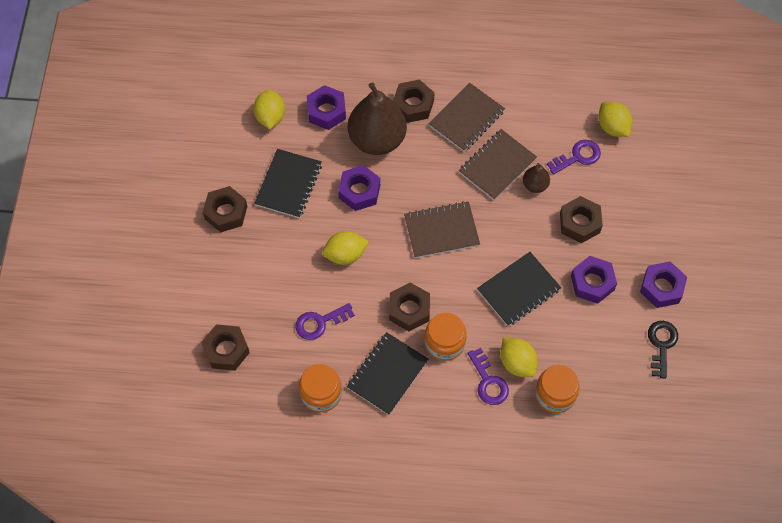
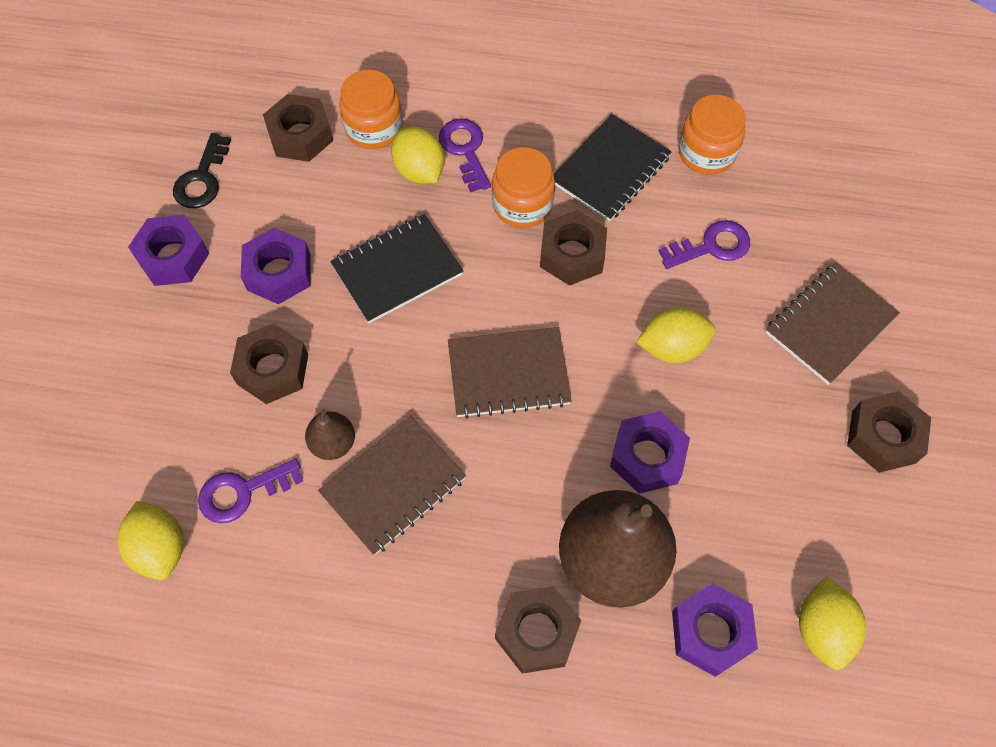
camera: 175 degrees left, 0 degrees up
(226, 350) = (852, 218): brown nut -> brown nut (300, 135)
(288, 185) = (775, 480): black notebook -> none
(466, 118) = (435, 591): brown notebook -> brown notebook (830, 324)

